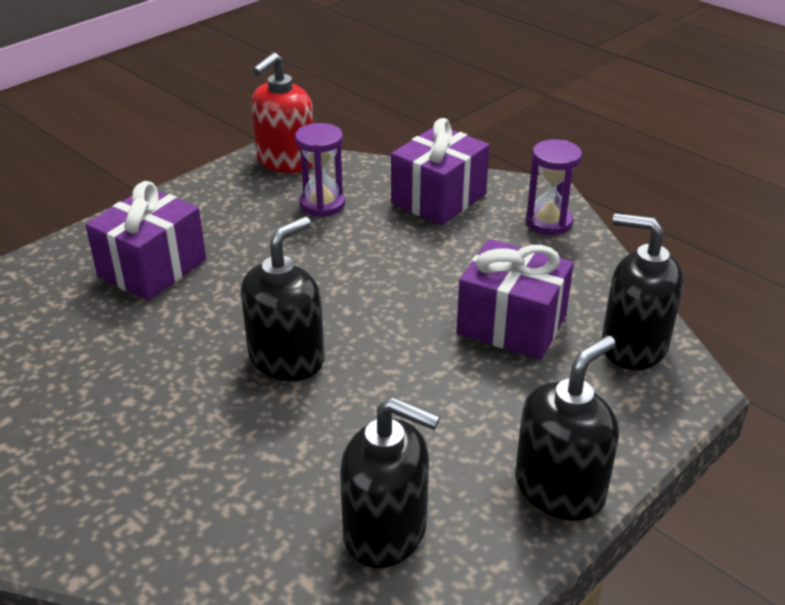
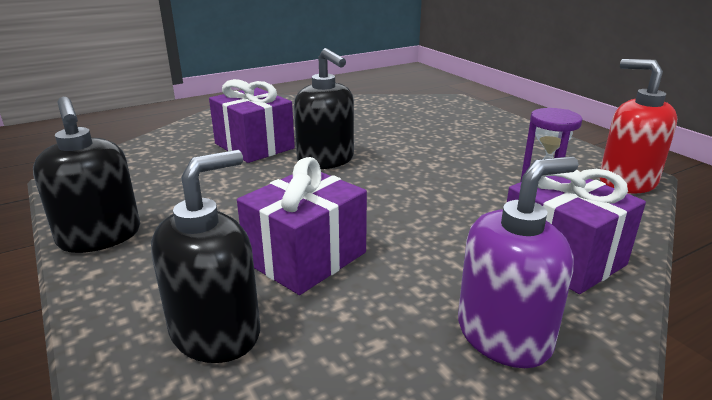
camera: 105 degrees right, 10 degrees down
(152, 268) = (450, 129): purple gift -> purple gift (254, 146)
(386, 531) = (146, 173): black soap dispenser -> none
(548, 222) = (504, 335): purple hourglass -> purple soap dispenser

